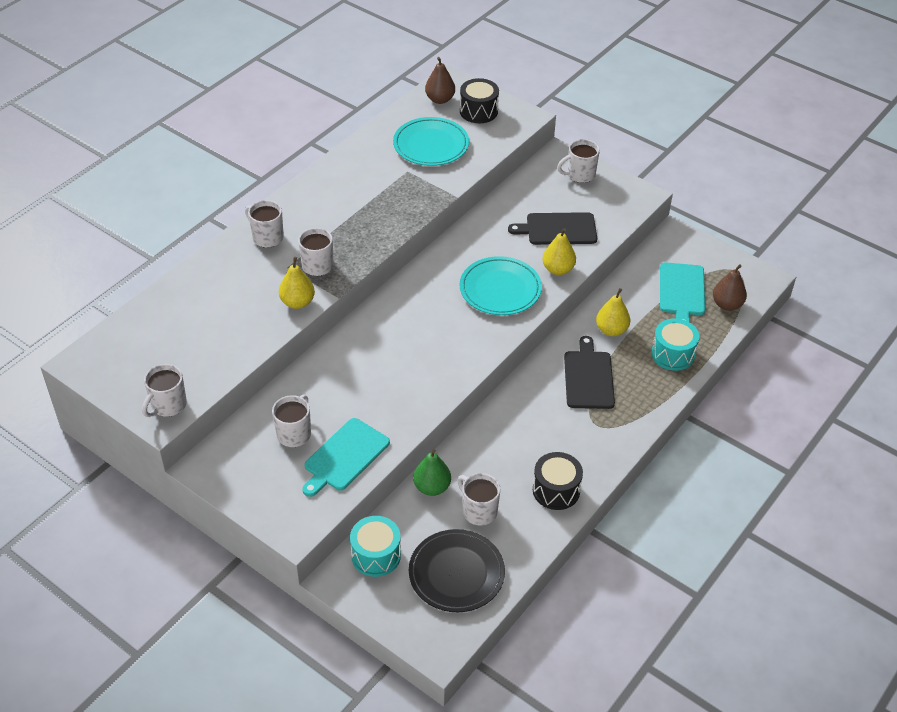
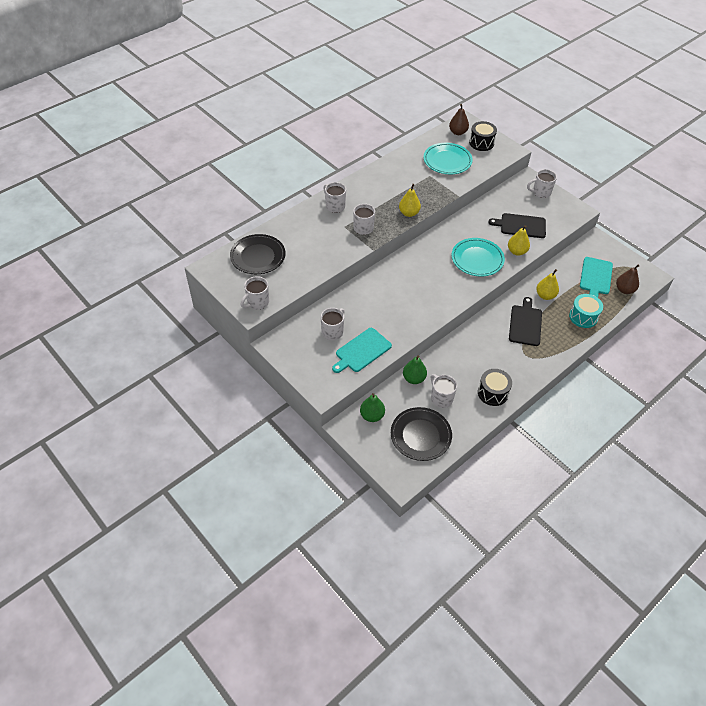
camera: 10 degrees right, 5 degrees up
(157, 333) = (258, 256): none -> black plate
(297, 302) = (347, 249): yellow pear -> yellow pear (409, 213)
(376, 555) = (372, 416): turquoise drum -> green pear

